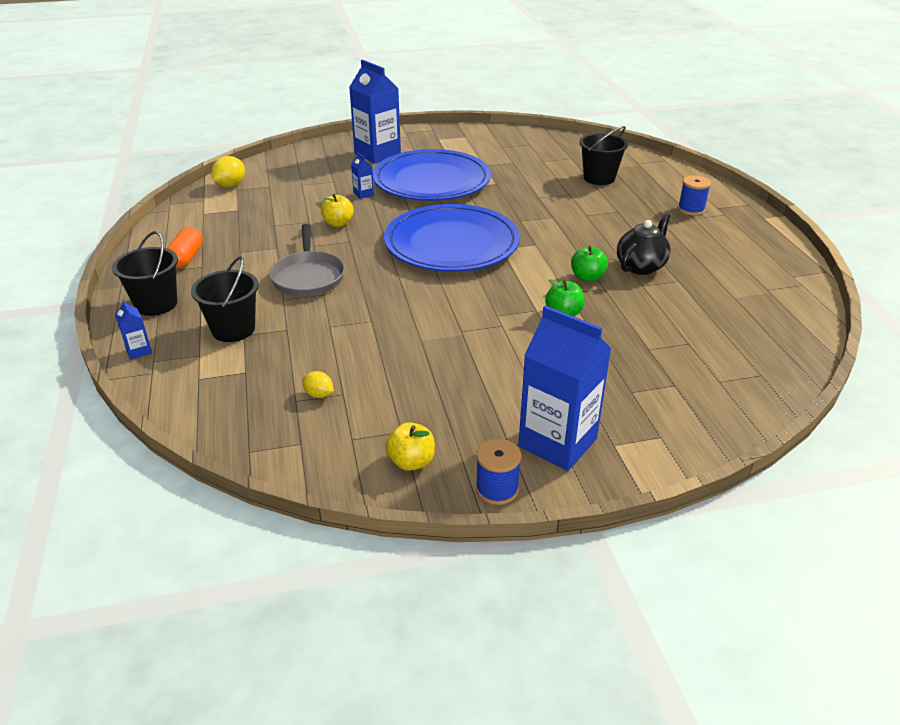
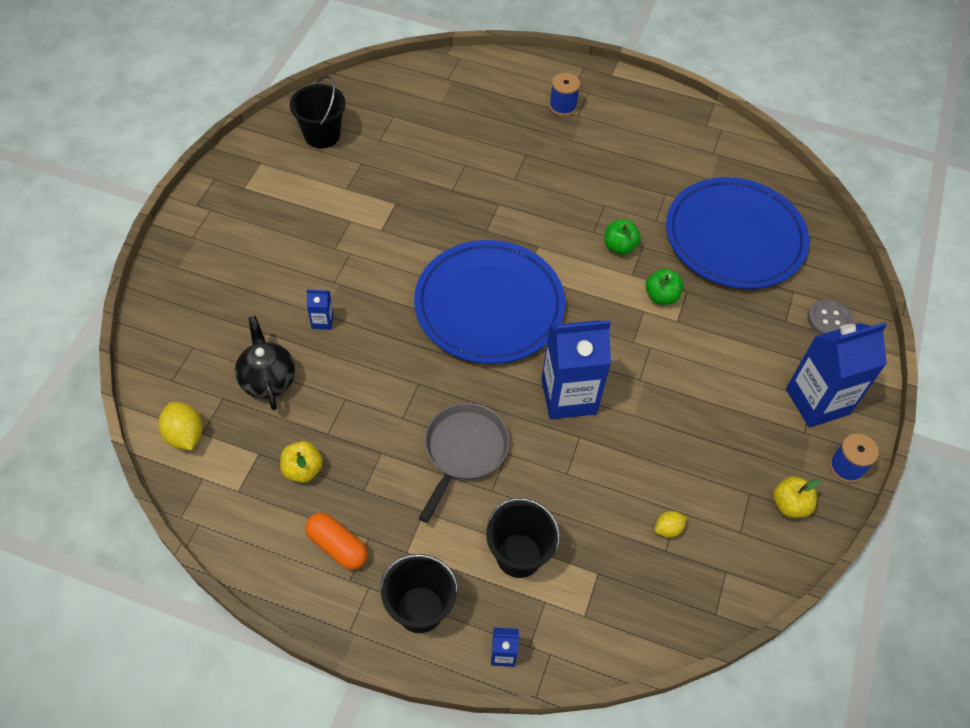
camera: 60 degrees left, 20 degrees up
(308, 277) = (464, 451): grey pan -> grey pan turned 90 degrees counterclockwise
(338, 223) = (372, 375): yellow apple -> yellow apple (303, 470)
(377, 154) = (232, 260): blue carton -> blue carton (568, 396)
(431, 181) = (344, 249): blue plate -> blue plate (734, 237)
(599, 178) = (453, 124): black bucket -> black bucket (322, 135)
(641, 266) = (627, 201): black teapot -> black teapot (268, 380)
(671, 419) = (829, 319): none -> grey button

